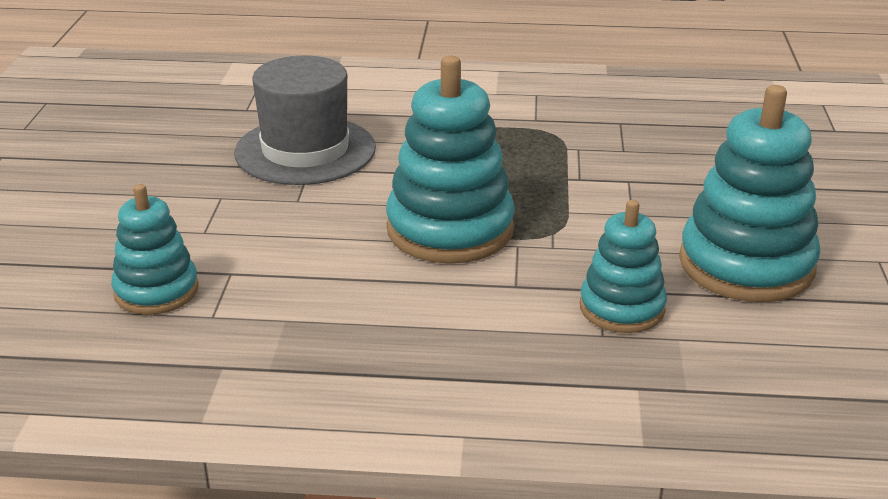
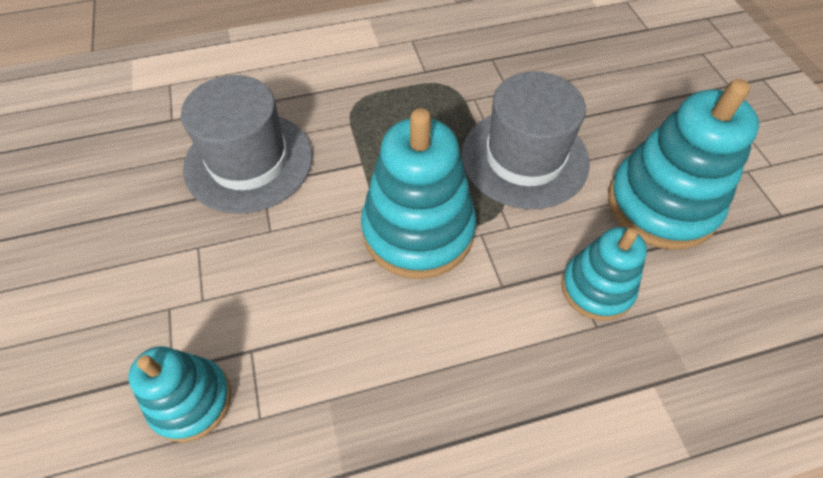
camera: 20 degrees left, 25 degrees up
(605, 201) = (524, 158): none -> grey hat

